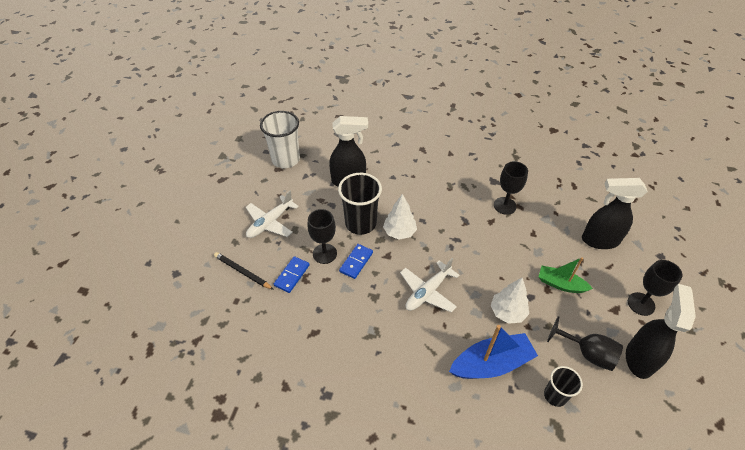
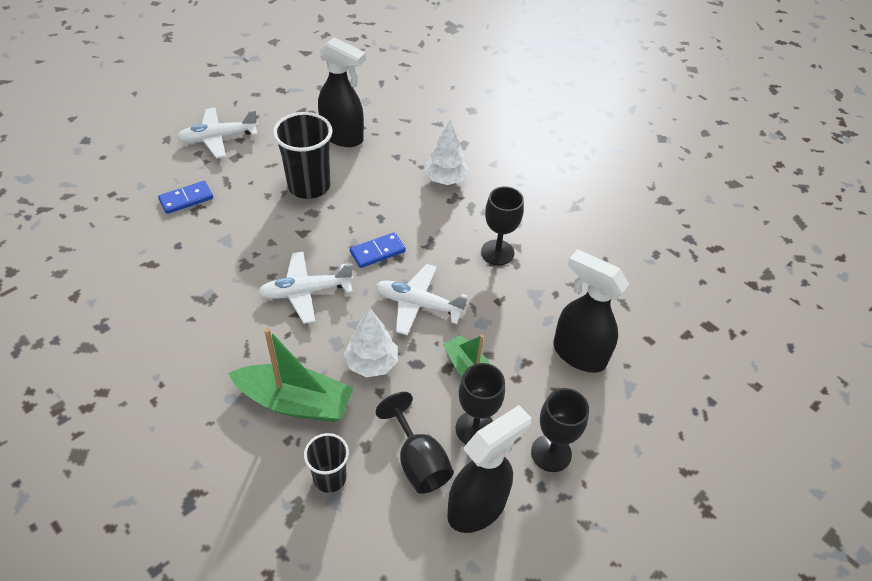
camera: 30 degrees right, 0 degrees up
(242, 272) = (144, 171): black pencil -> none
(286, 159) = (299, 84): white cup -> none
(324, 253) = (240, 196): black goblet -> black goblet (475, 429)
(356, 262) = (263, 221): blue domino -> blue domino (377, 252)
(399, 232) = (341, 216): white tree -> white tree (445, 179)
(491, 364) = (295, 402): blue boat -> green boat
(496, 261) = (418, 304): none -> white plane

